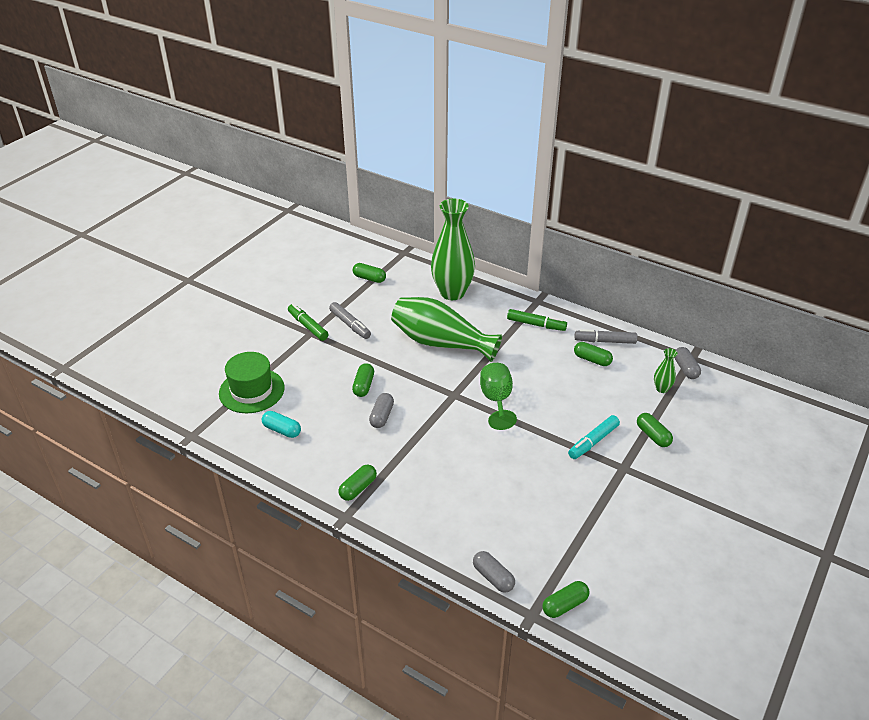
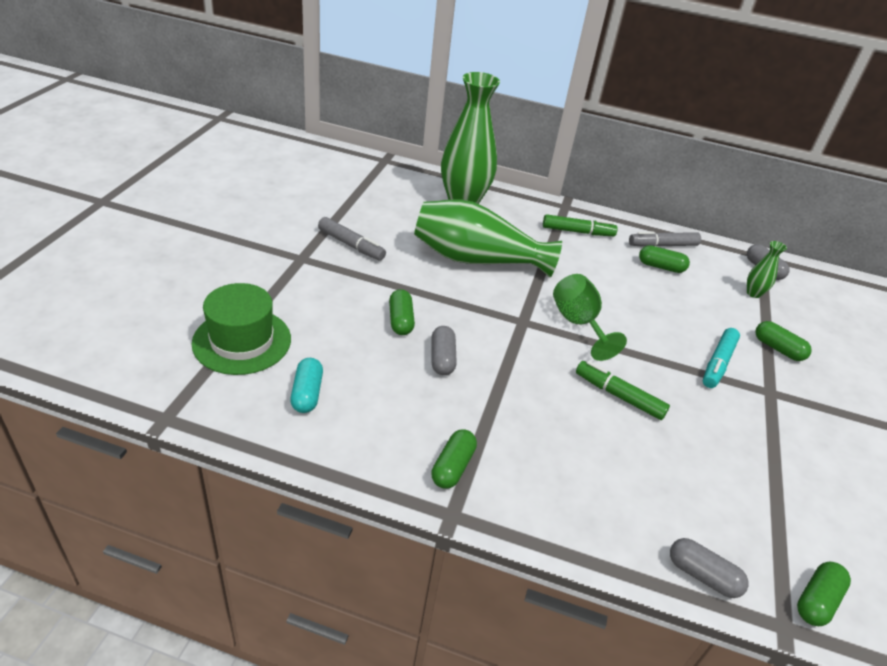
camera: 20 degrees left, 0 degrees up
(282, 430) = (307, 393): turquoise capsule -> turquoise capsule turned 75 degrees clockwise
(308, 326) = (294, 250): green marker -> green marker (619, 395)
(369, 278) = (354, 190): green capsule -> none

